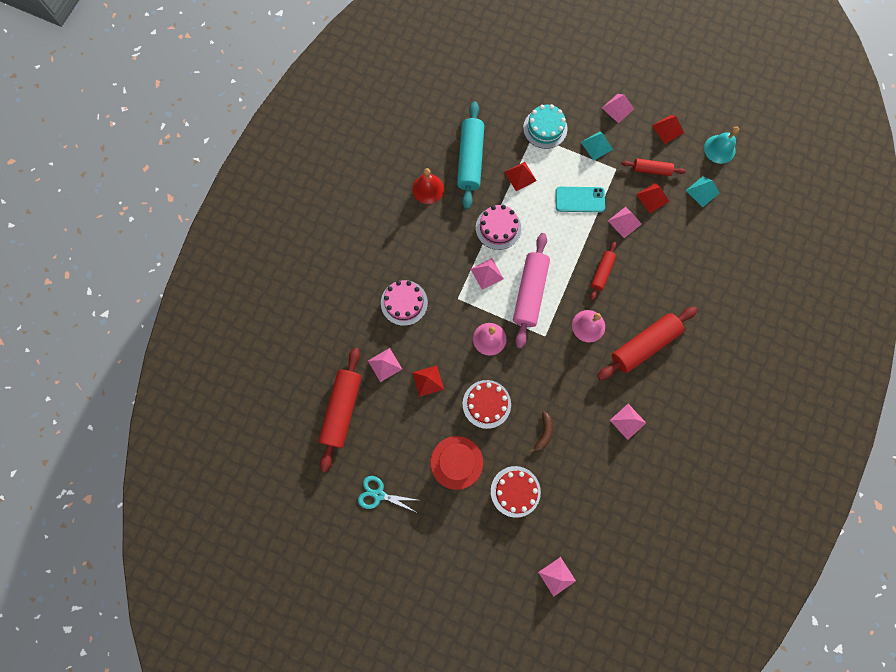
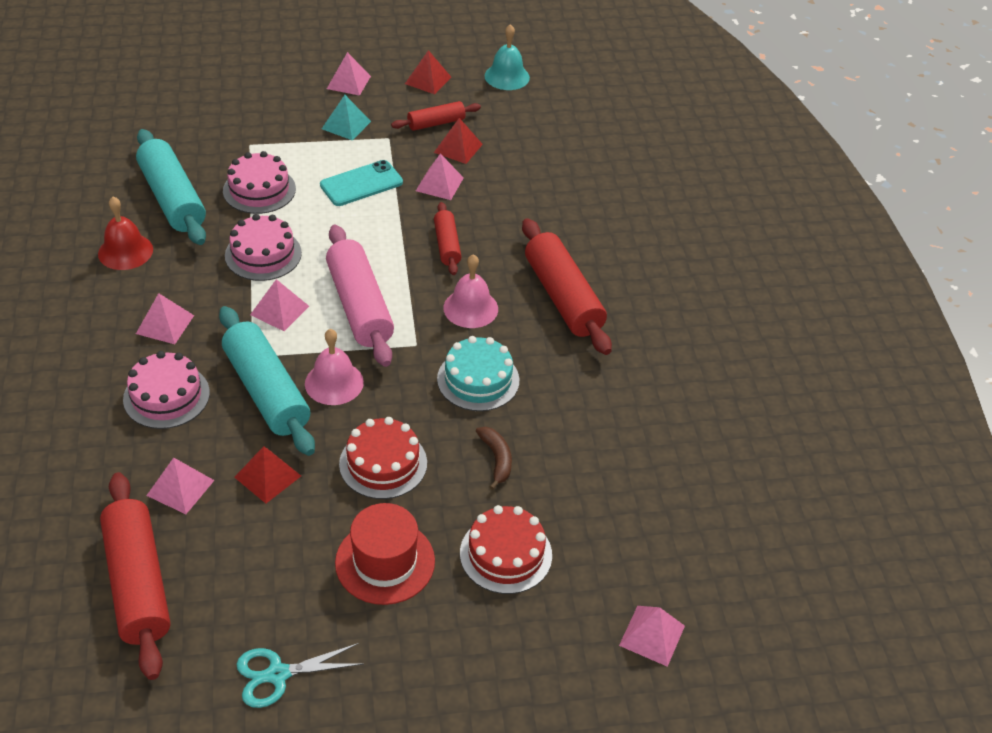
camera: 35 degrees left, 30 degrees down
(453, 326) = (266, 391): none -> turquoise rolling pin
(520, 176) = (259, 190): red pyramid -> pink cake
(545, 128) = (262, 132): turquoise cake -> turquoise cake (478, 380)
(628, 421) = (606, 390): pink pyramid -> pink pyramid (165, 324)
(644, 345) = (563, 297): red rolling pin -> red rolling pin turned 45 degrees counterclockwise
(702, 191) = (517, 120): turquoise pyramid -> none

